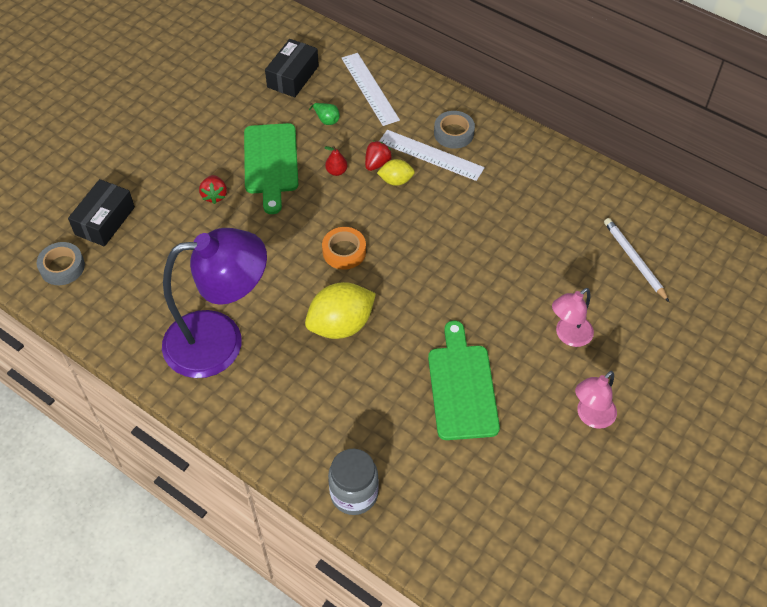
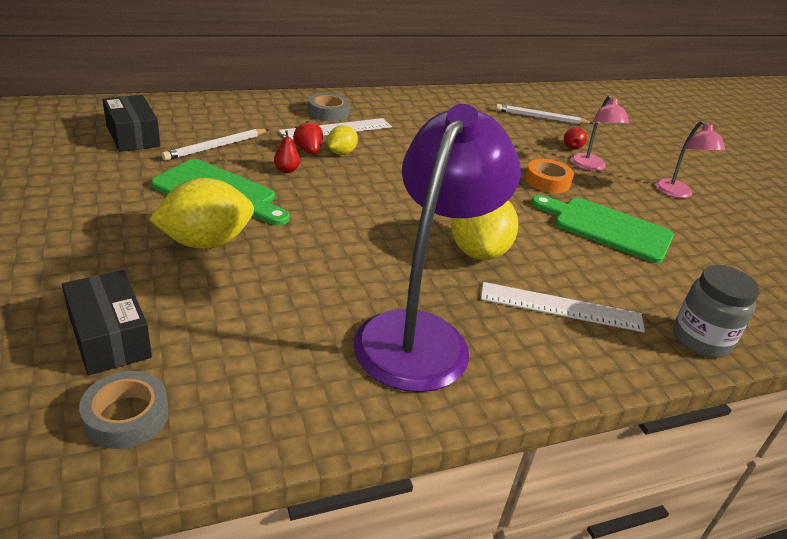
camera: 60 degrees left, 20 degrees down
(214, 195) = (206, 242): red strawberry -> yellow lemon
(326, 120) = (216, 147): green pear -> white pencil
(344, 251) = (389, 210): orange tape -> orange tape (547, 181)
(369, 88) = (218, 116): white ruler -> white ruler (561, 307)
(597, 307) = (572, 146): none -> red pear

